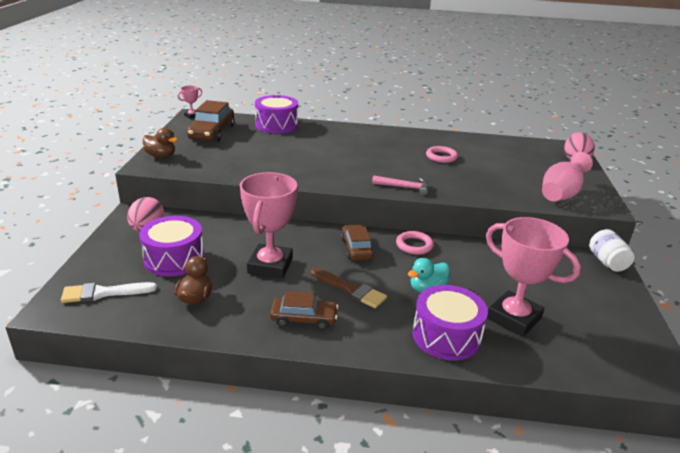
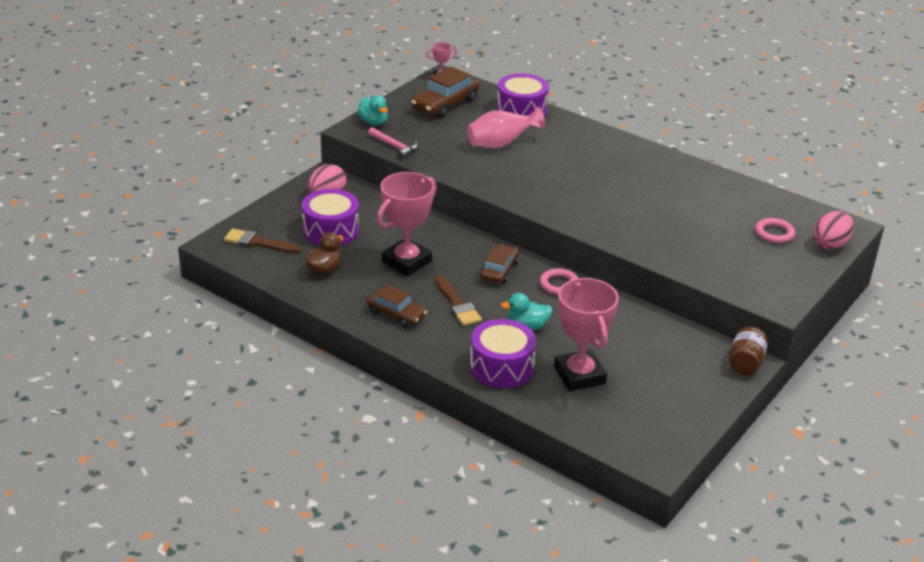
camera: 30 degrees right, 5 degrees up
(104, 293) = (258, 243): white brush -> brown brush
(161, 156) = (373, 122): brown duck -> turquoise duck
(404, 187) = (582, 222): pink hammer -> pink hammer (395, 147)
(441, 157) = (666, 198): pink ring -> pink ring (774, 233)
(561, 194) = (748, 278): pink vase -> pink vase (501, 144)
(607, 262) = (745, 363): white jar -> brown jar

